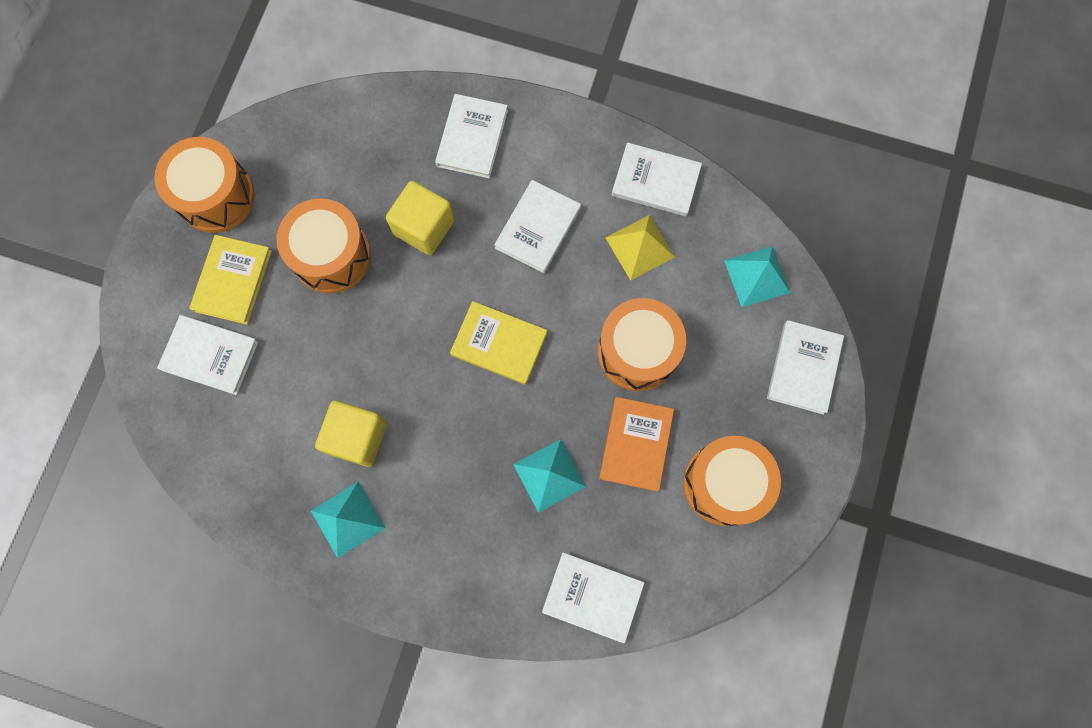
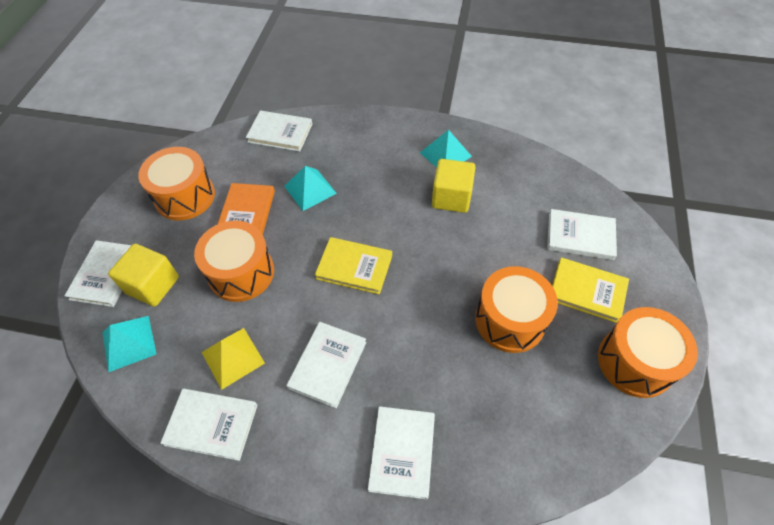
camera: 175 degrees right, 20 degrees down
(232, 281) = (587, 291): yellow book -> yellow book turned 75 degrees counterclockwise
(424, 227) = (433, 354): yellow cube -> yellow cube (152, 285)

